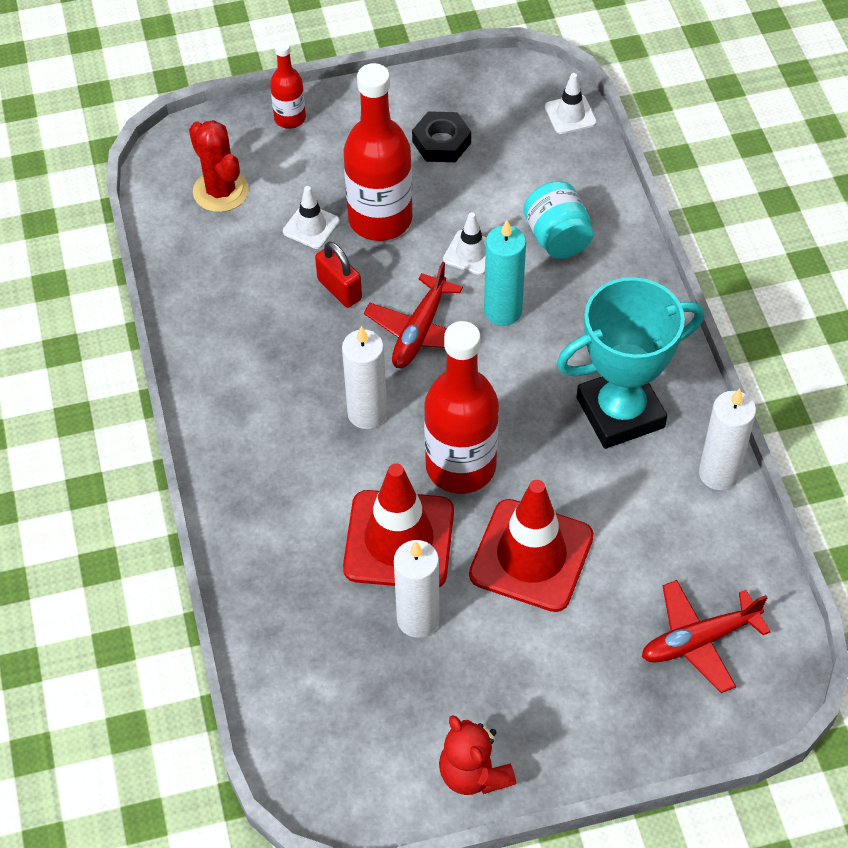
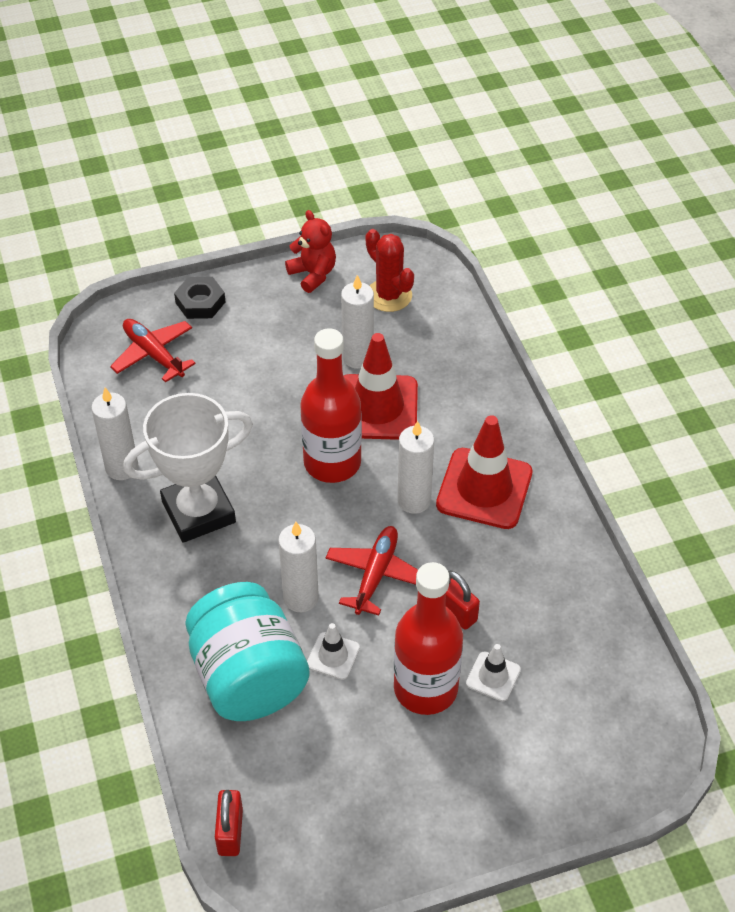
camera: 175 degrees right, 5 degrees down
(221, 191) = (593, 712): red cactus -> red cactus (389, 295)
(290, 118) = (540, 809): red bottle -> none
(441, 142) = (371, 786): black nut -> black nut (200, 302)
(503, 311) = (300, 598): turquoise candle -> white candle
(531, 556) = (274, 402): red traffic cone -> red traffic cone (484, 489)
(557, 238) = (248, 677): turquoise jar -> turquoise jar, size x1.79
(570, 115) = (230, 832): white traffic cone -> red padlock
(620, 412) = (198, 512): turquoise trophy -> white trophy
(699, 640) = (153, 354): red plane -> red plane turned 105 degrees counterclockwise

